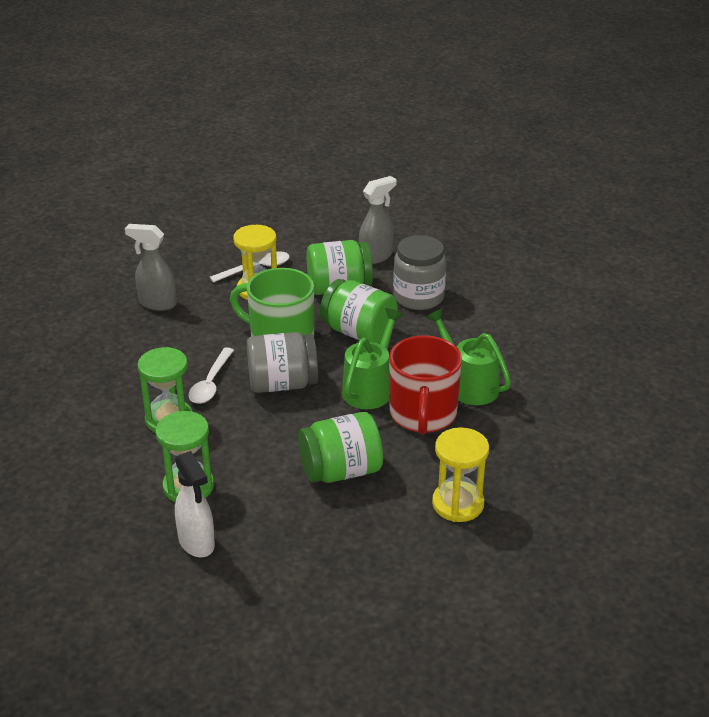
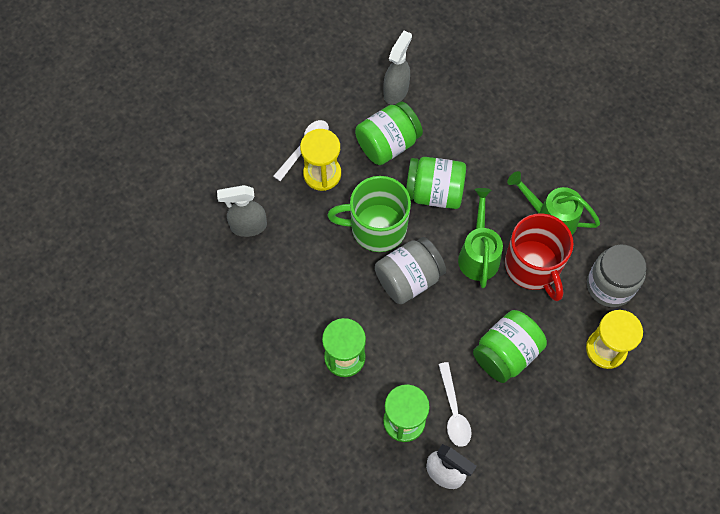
camera: 25 degrees left, 30 degrees up
(210, 383) = (352, 303): white spoon -> white spoon (454, 411)
(418, 297) = (458, 129): grey jar -> grey jar (610, 285)

